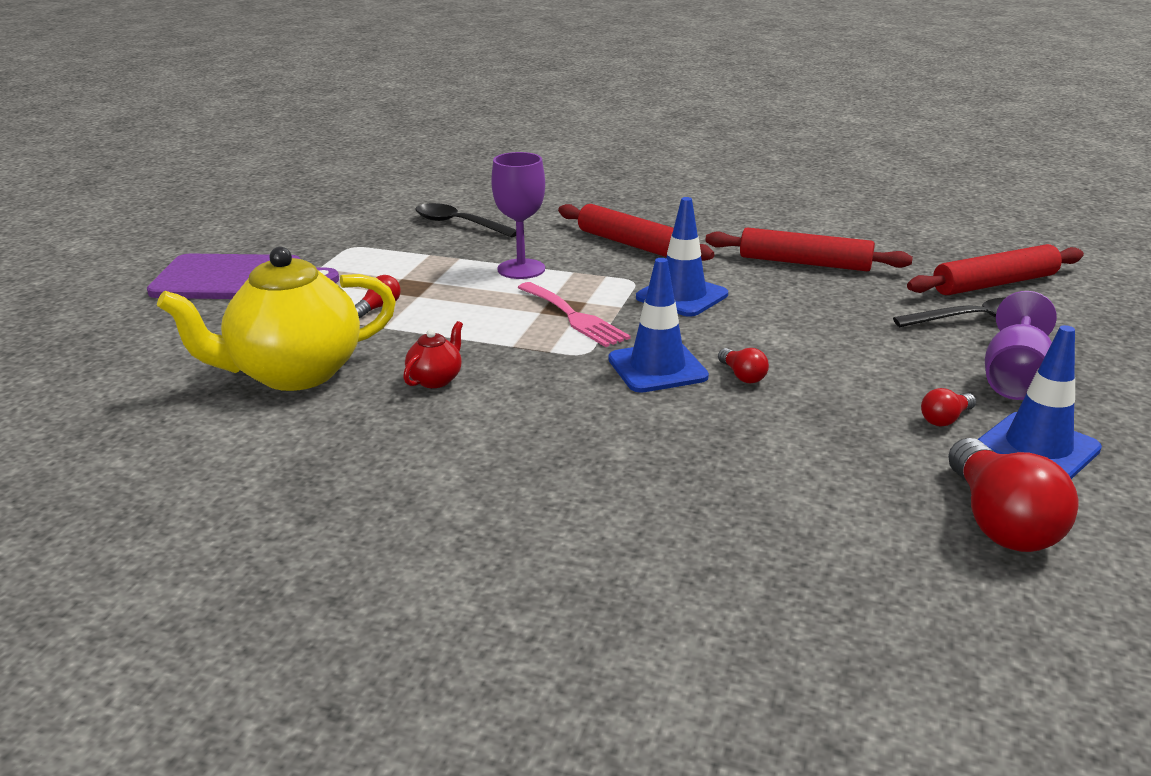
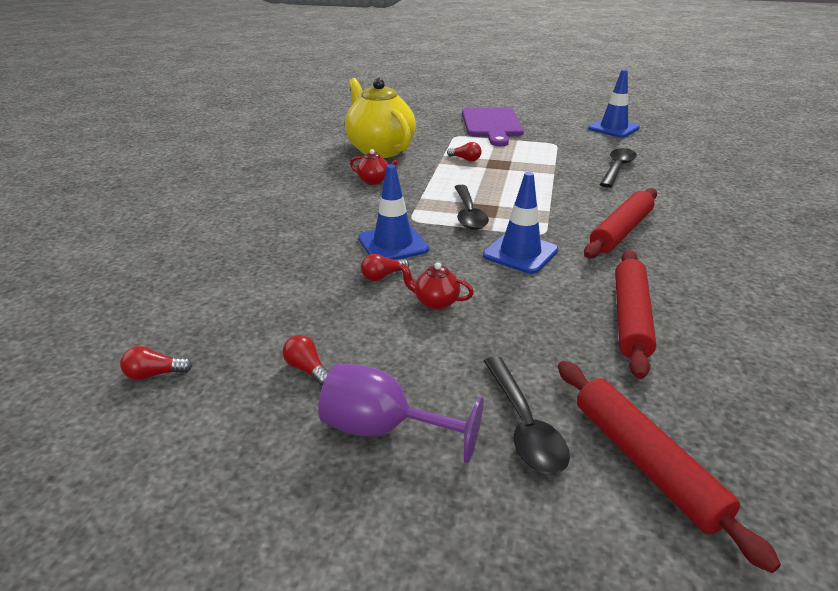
camera: 85 degrees right, 5 degrees up
(521, 269) = (544, 193): purple goblet -> none
(574, 317) = (468, 214): pink fork -> black spoon
(795, 347) = (435, 302): none -> red teapot
(1000, 522) = (154, 374): red light bulb -> red light bulb, size x0.47
(1038, 448) = (250, 417): blue traffic cone -> blue traffic cone (613, 128)

